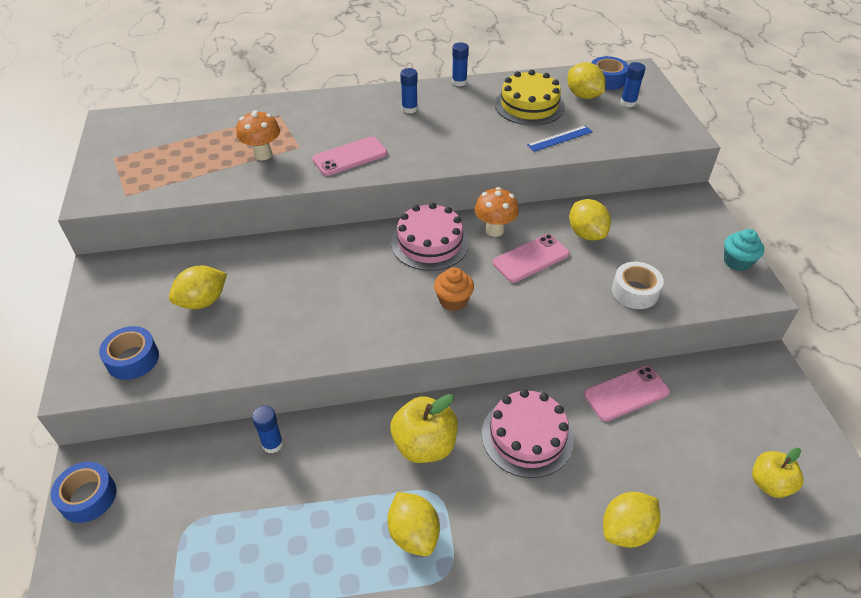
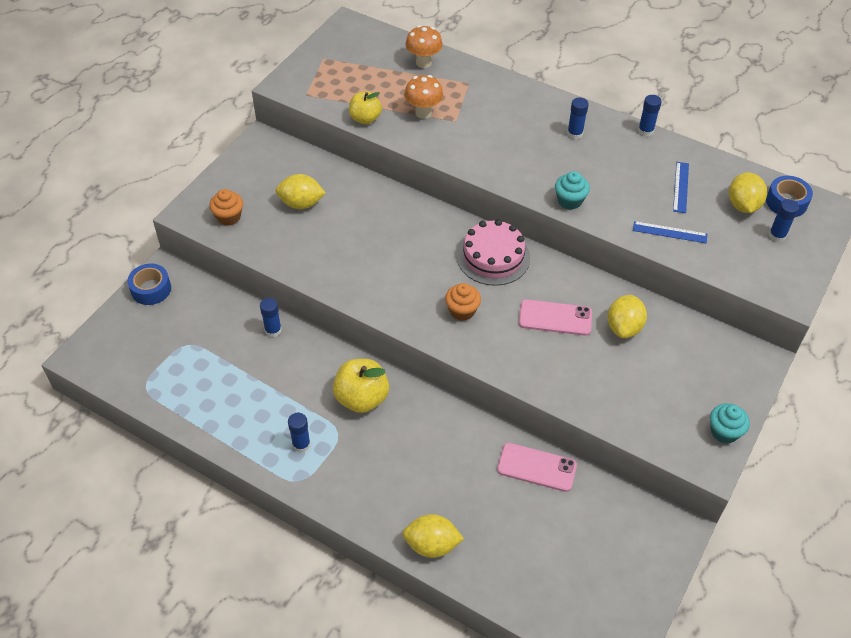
camera: 40 degrees right, 5 degrees up
(133, 359) = (229, 217): blue tape -> orange cupcake
(350, 156) = (483, 151): pink phone -> none
(413, 534) = (301, 444): yellow lemon -> blue glue stick
(463, 156) = (569, 201): none -> turquoise cupcake
(494, 230) = (553, 278): orange mushroom -> orange mushroom (423, 63)
(527, 436) = (433, 442): pink cake -> none
(529, 105) = (681, 187): yellow cake -> blue ruler
(635, 292) = (606, 396): white tape -> none
(769, 484) = (567, 599): yellow apple -> yellow apple (365, 119)

